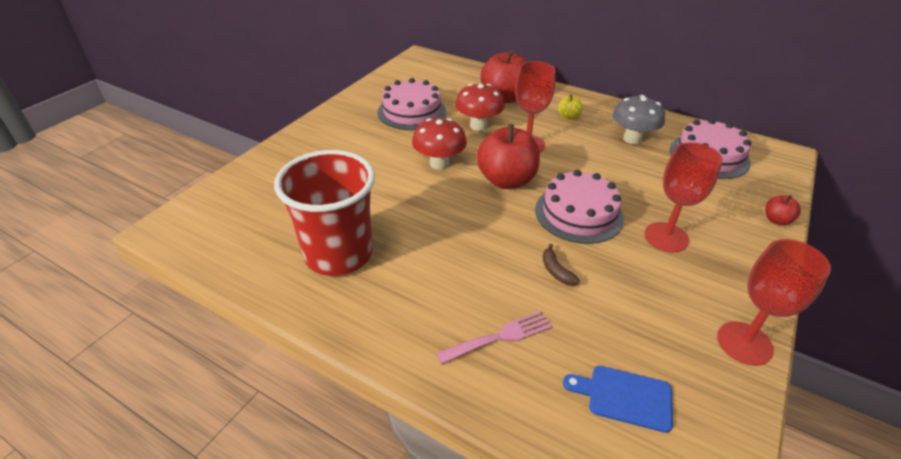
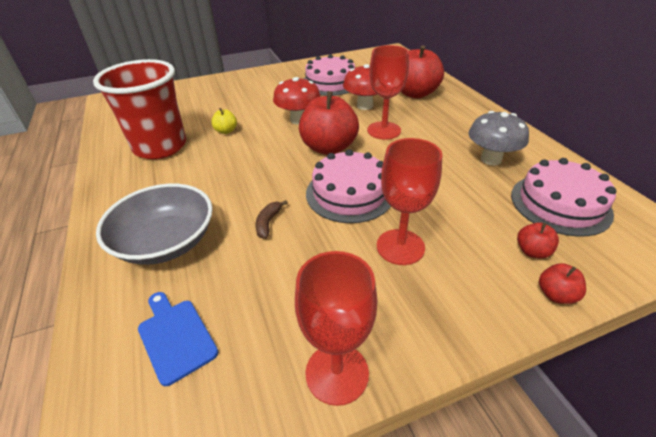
camera: 40 degrees right, 0 degrees up
(500, 337) = (166, 242): pink fork -> grey bowl
(568, 116) = (453, 123): yellow apple -> yellow apple (226, 131)
(735, 198) = (532, 251): none -> red apple

